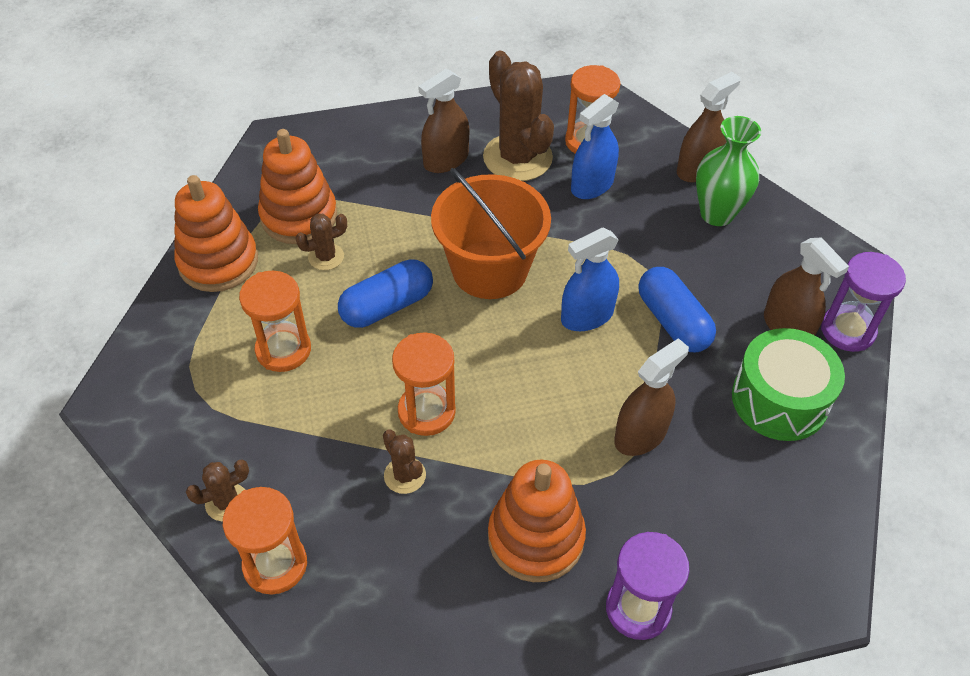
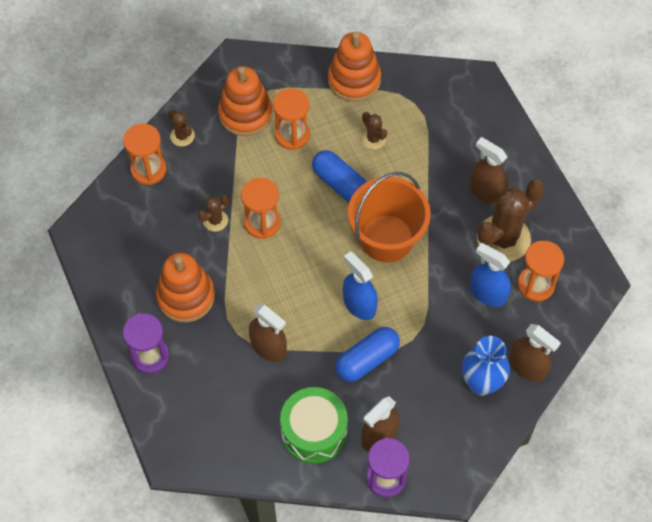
camera: 80 degrees right, 10 degrees up
(299, 216) = (406, 114): orange stacking toy -> orange stacking toy (245, 114)
(717, 214) = (481, 383): green vase -> blue vase

